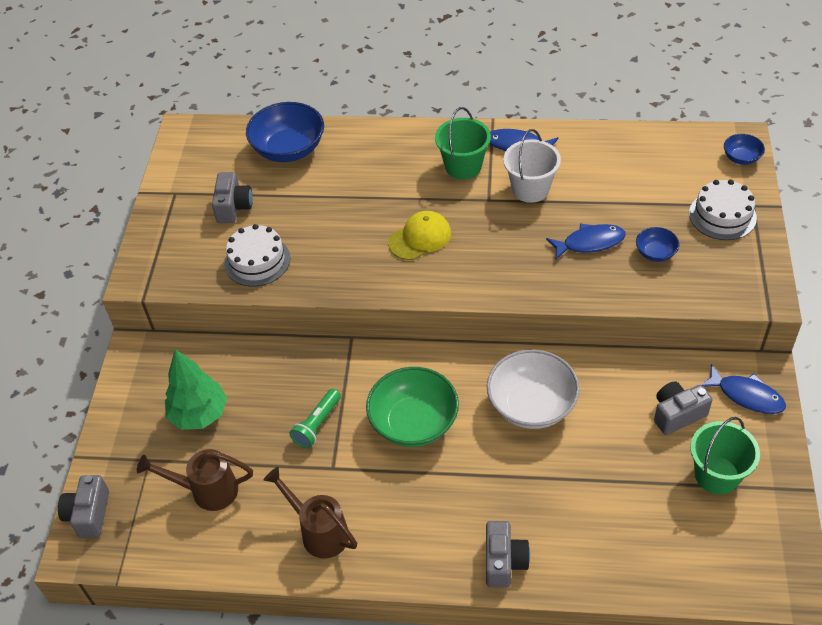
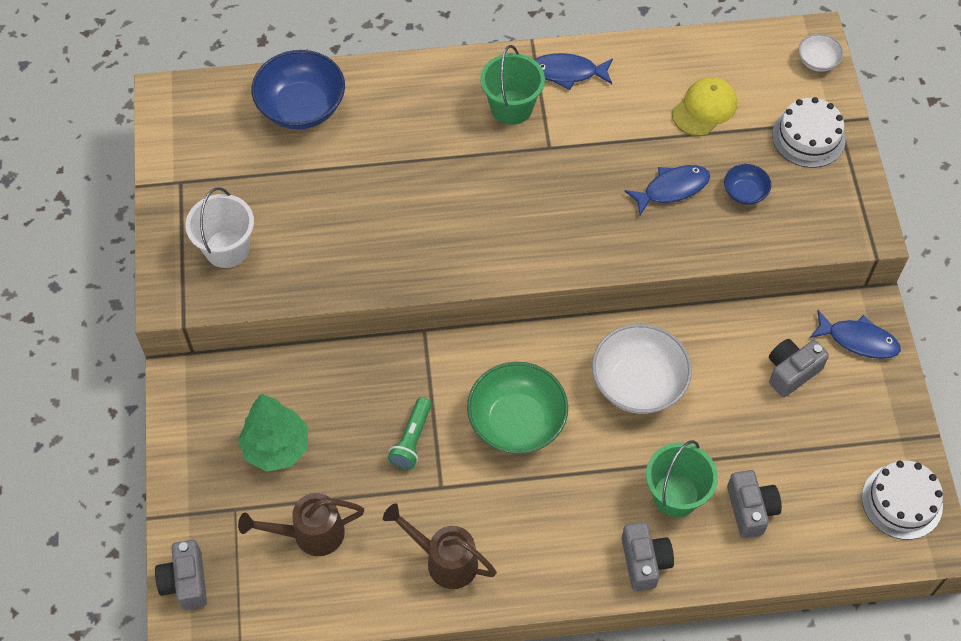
camera: 15 degrees left, 10 degrees up
(233, 207) = (256, 192): grey camera -> grey camera (750, 509)
(257, 261) = (303, 258): white cake -> white cake (902, 501)
(420, 238) = (483, 206): yellow cap -> yellow cap (704, 108)
(530, 189) = (593, 128): white bucket -> white bucket (227, 249)
(716, 475) = (841, 434): green bucket -> green bucket (675, 495)
(741, 158) = (817, 61): blue bowl -> white bowl

